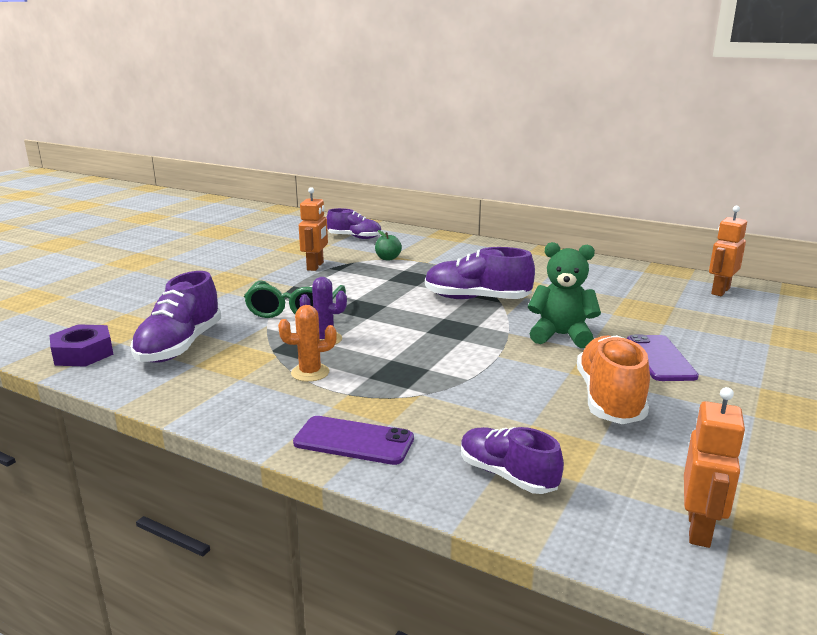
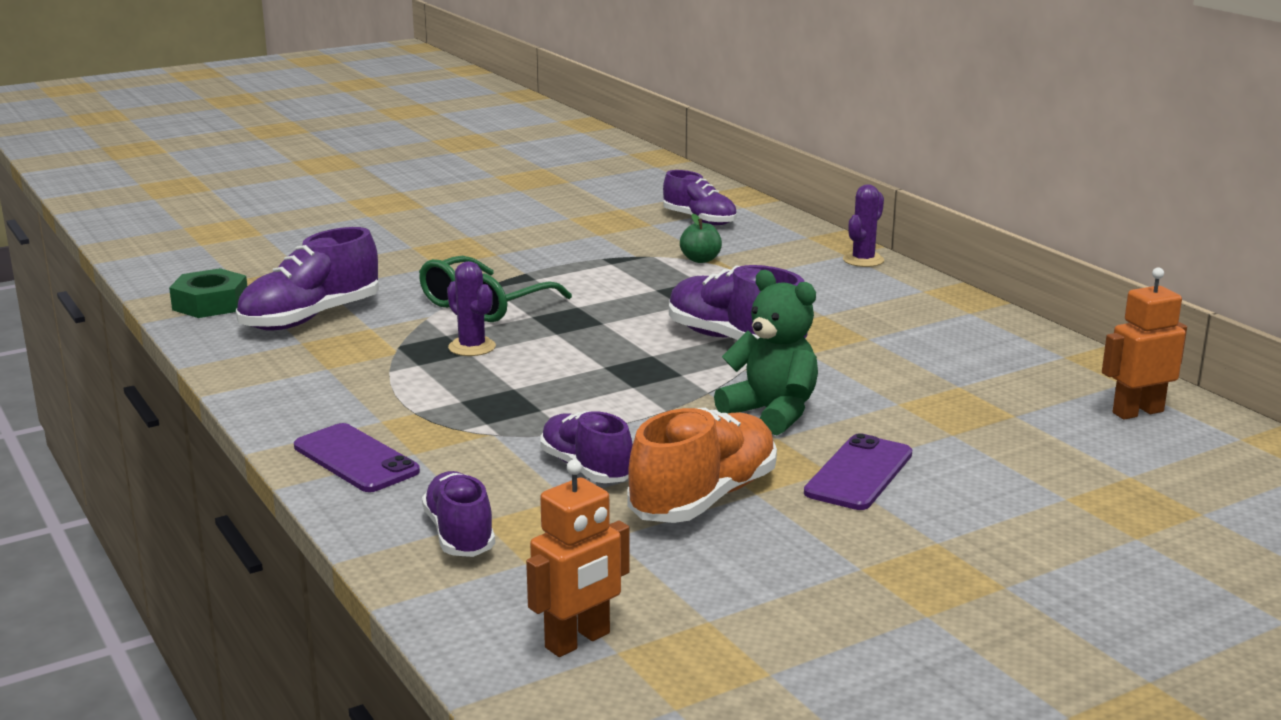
camera: 30 degrees right, 0 degrees up
(83, 353) = (210, 304): purple nut -> green nut
(310, 373) = (405, 380): orange cactus -> none
(315, 266) = (588, 252): orange robot -> none
(474, 243) = (863, 260): none -> purple cactus
(514, 400) = (586, 468): none -> purple shoe

